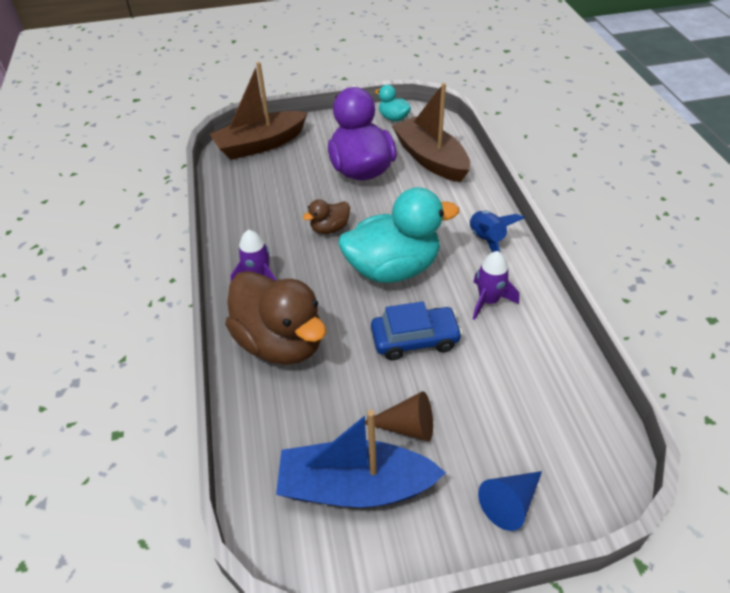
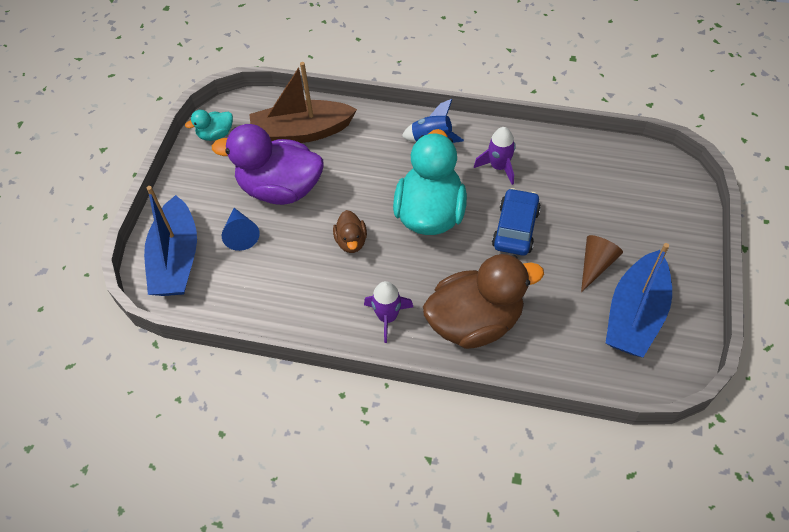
camera: 65 degrees left, 10 degrees up
(260, 144) = (176, 259): brown boat -> blue boat
(510, 503) = (677, 231): blue cone -> blue cone (241, 234)

